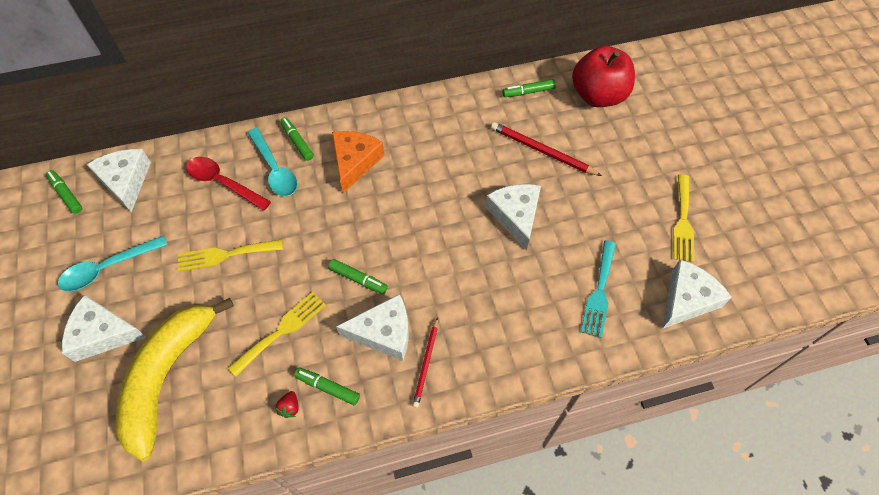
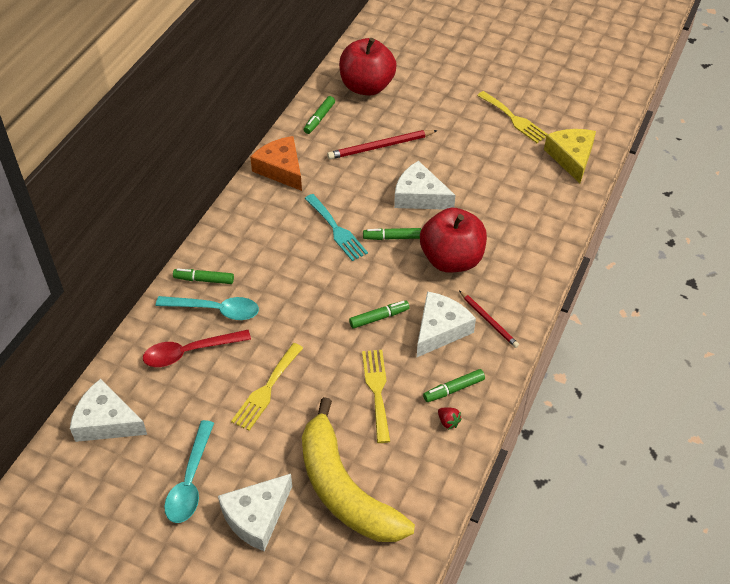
camera: 50 degrees left, 10 degrees down
(66, 194) = (68, 475): green marker -> green marker (392, 237)
(355, 162) = (267, 256): orange cheese -> orange cheese (281, 169)
(468, 288) = (451, 259): none -> red apple
(599, 292) = (524, 195): turquoise fork -> turquoise fork (336, 230)
(687, 299) = (571, 157): white cheese -> yellow cheese

